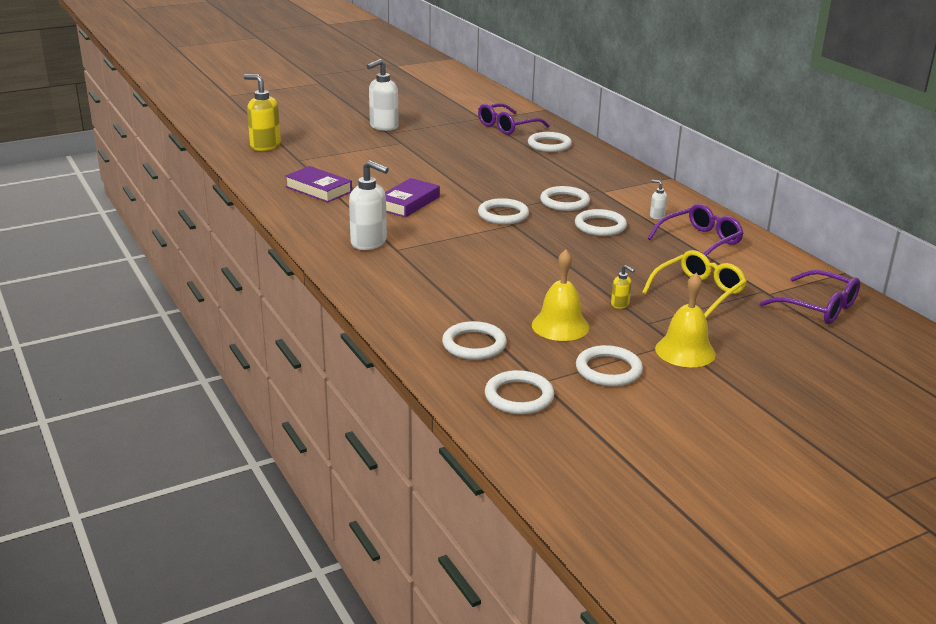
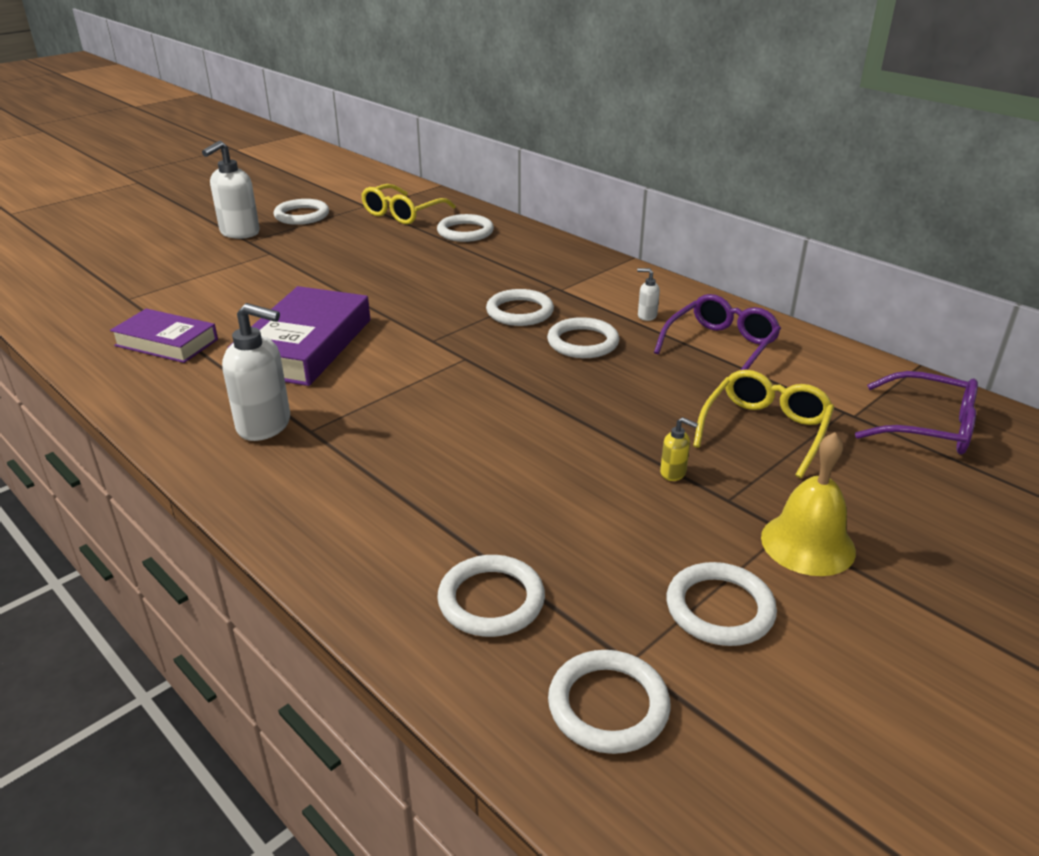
camera: 15 degrees left, 5 degrees up
(265, 146) = (73, 283): yellow soap dispenser -> none
(408, 203) = (305, 346): purple book -> purple book, size x1.57
(503, 215) = (446, 345): white ring -> white ring (302, 215)
(507, 127) = (402, 214): purple glasses -> yellow glasses
(560, 326) = (607, 532): yellow bell -> none

